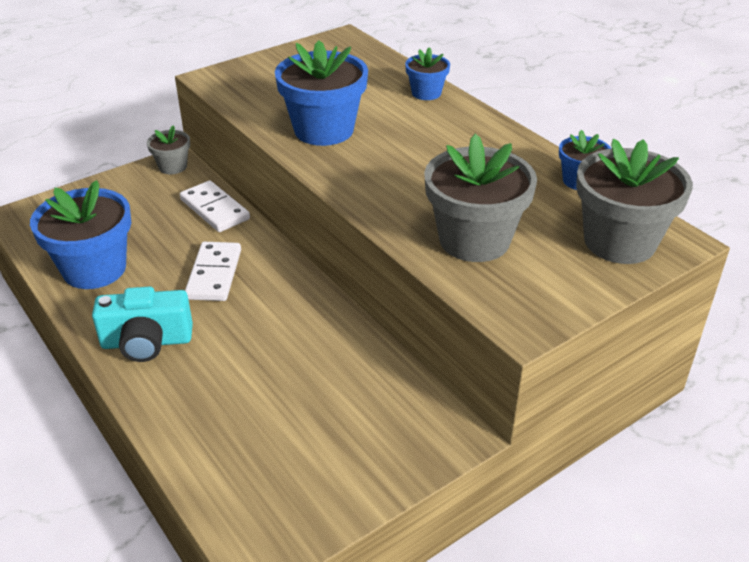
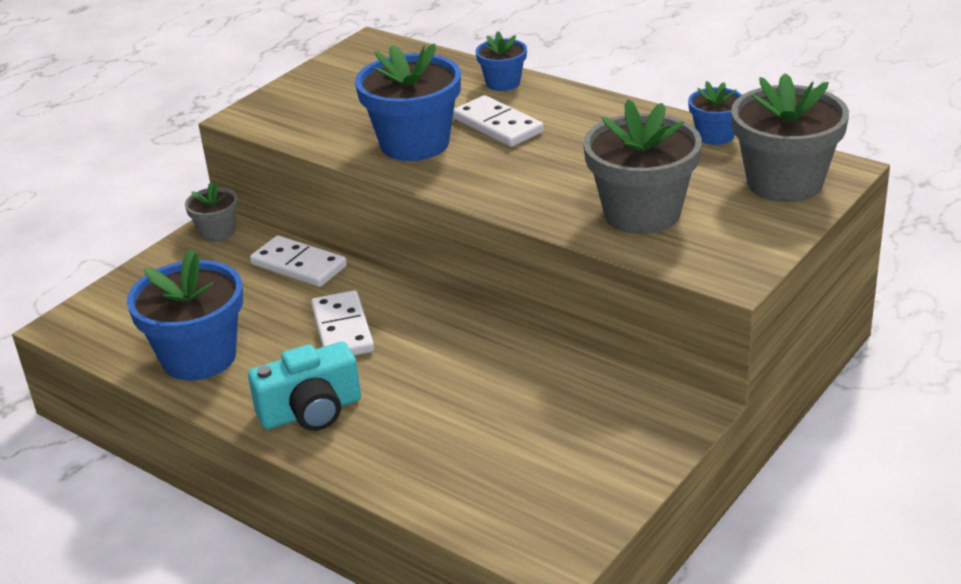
camera: 15 degrees left, 5 degrees down
(400, 129) = (498, 125): none -> white domino

